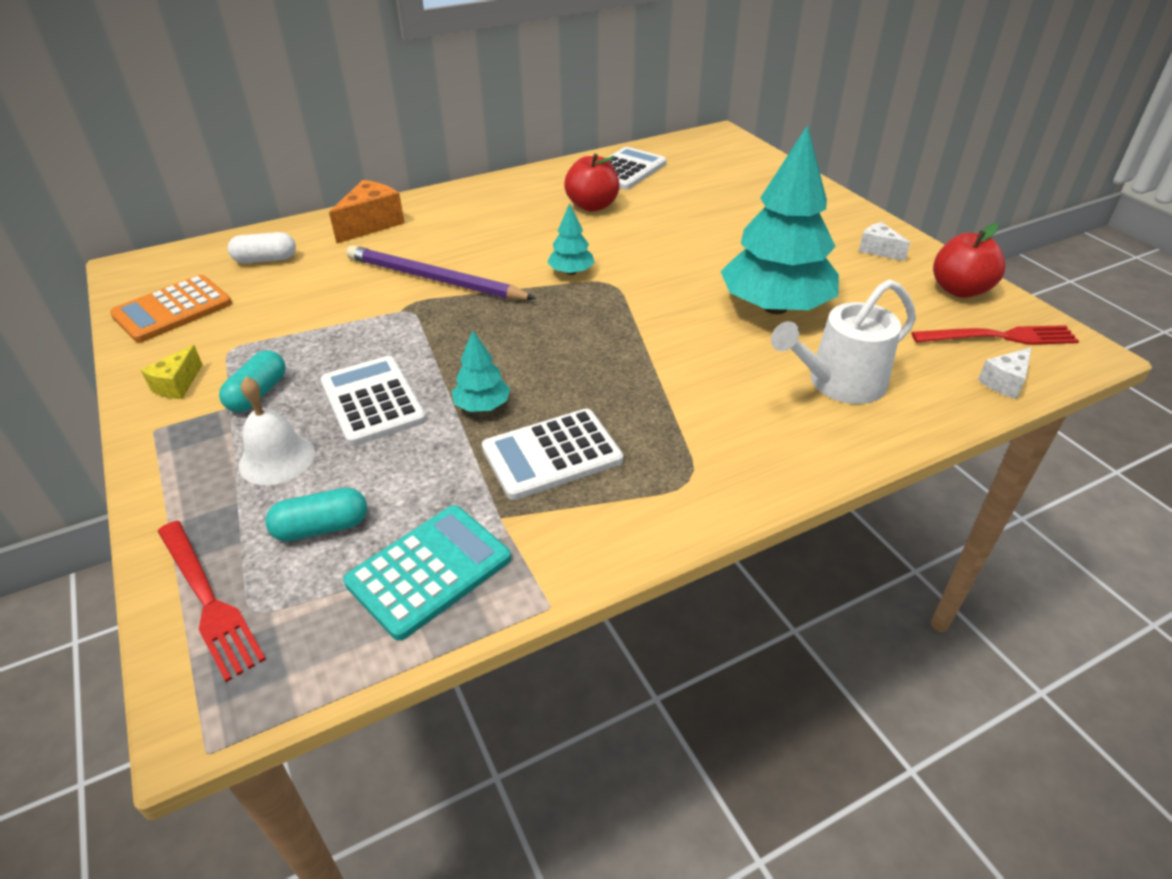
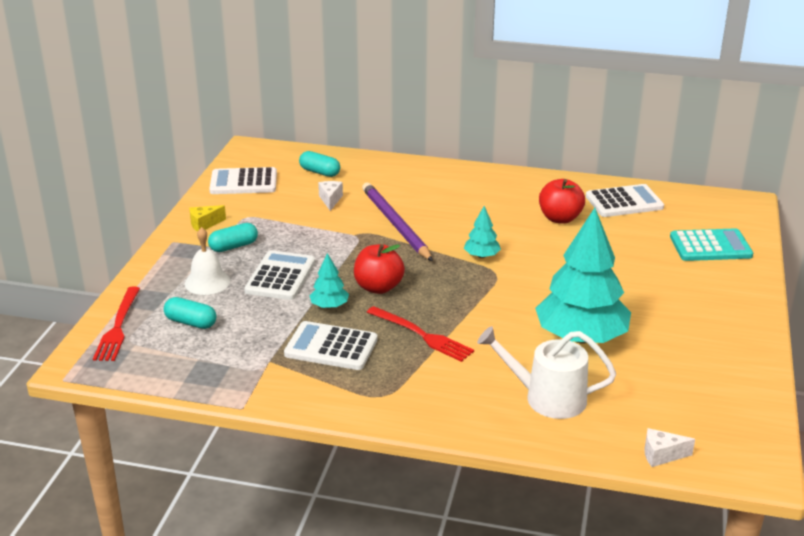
camera: 40 degrees right, 10 degrees down
(172, 310) = (243, 182): orange calculator -> white calculator
(265, 259) = (320, 172): white capsule -> turquoise capsule
(371, 224) = (403, 174): orange cheese -> none
(429, 571) = (212, 365): turquoise calculator -> turquoise calculator (710, 246)
(878, 250) = (724, 338): white cheese -> white cheese (330, 200)
(959, 290) = (739, 391): red apple -> red apple (378, 287)
(1000, 337) = (711, 431): red fork -> red fork (422, 335)

